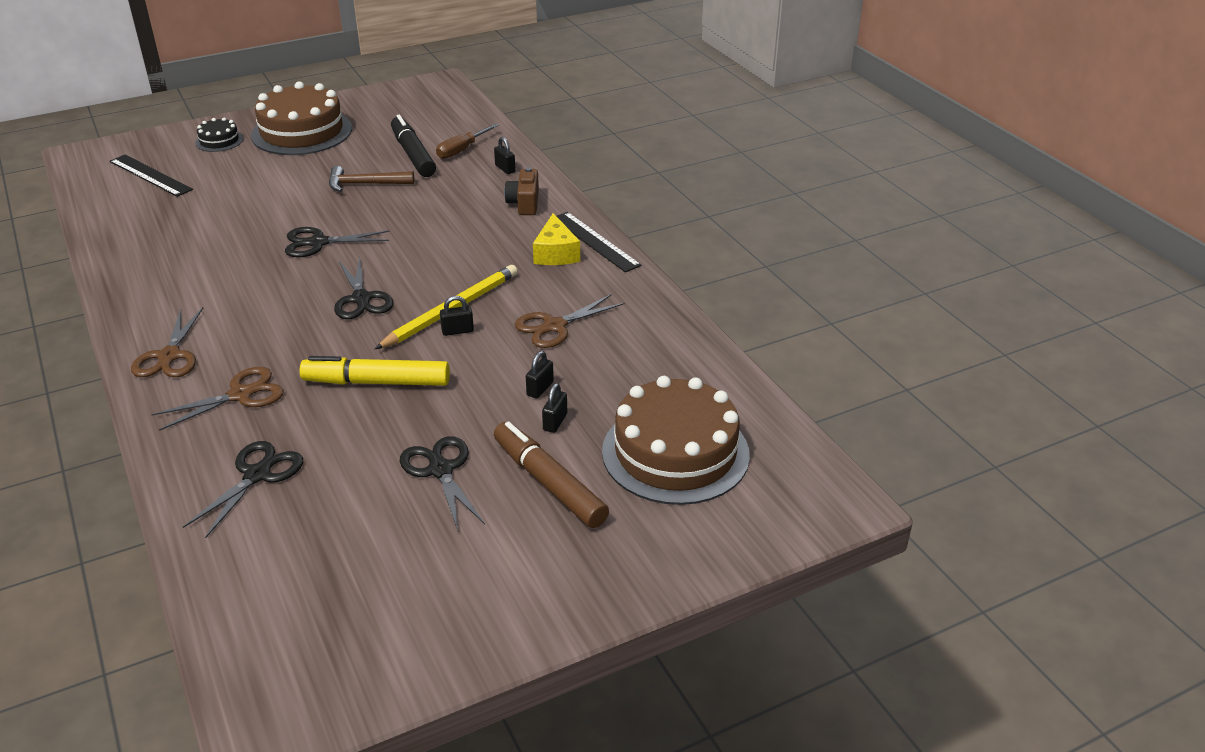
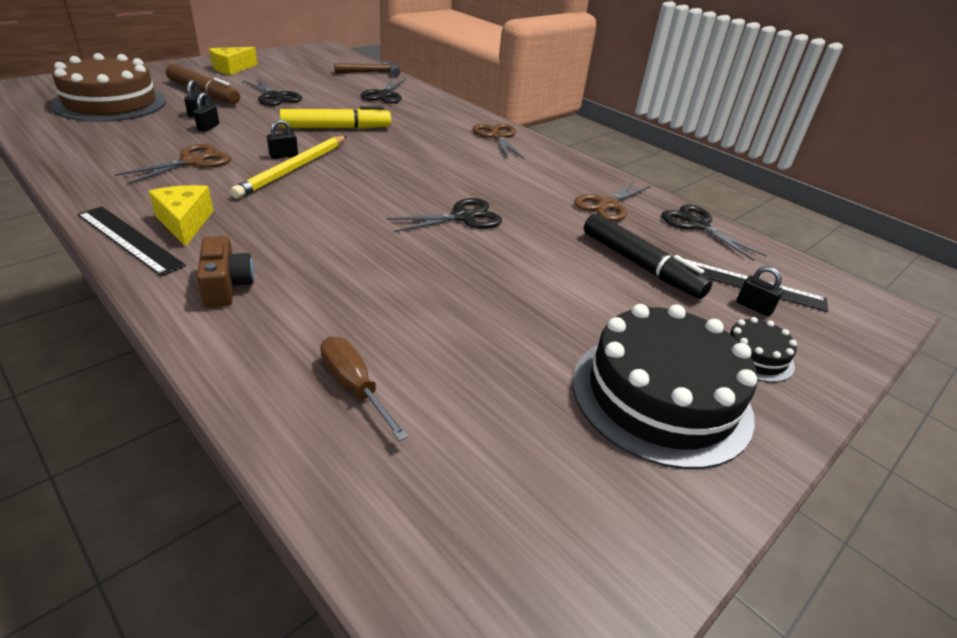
camera: 160 degrees right, 0 degrees up
(241, 395) = (426, 121): brown scissors -> brown scissors (607, 205)
(302, 132) = (661, 396): brown cake -> black cake
(361, 299) = (382, 173): black scissors -> black scissors (697, 225)
(365, 184) = (469, 296): brown hammer -> brown hammer (371, 72)
(413, 154) = (435, 364): black marker -> black marker (640, 265)
(461, 150) = (354, 386): brown screwdriver -> brown screwdriver turned 60 degrees counterclockwise
(500, 585) = (232, 68): none -> yellow cheese
(505, 169) = (263, 350): black padlock -> black padlock (754, 307)

